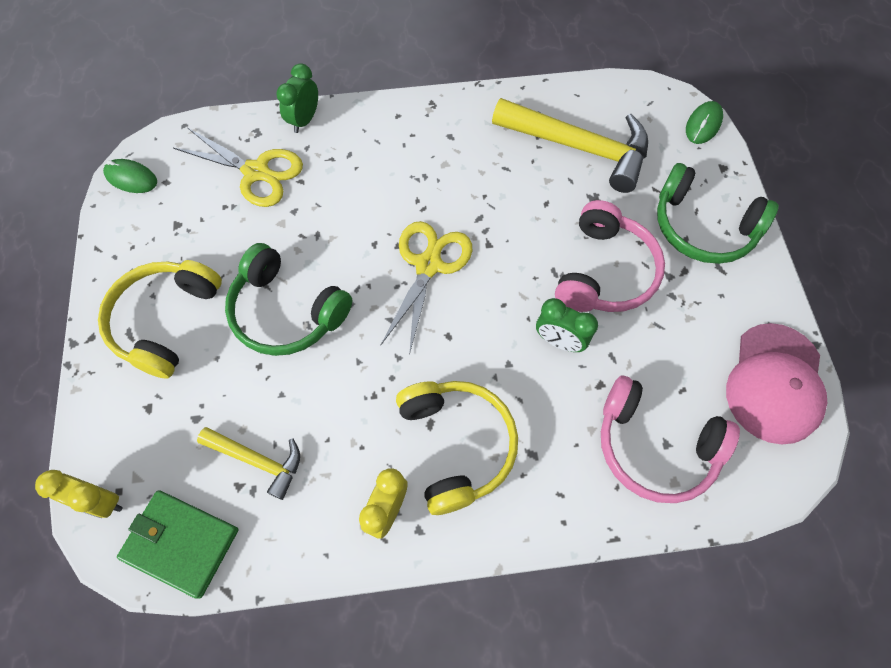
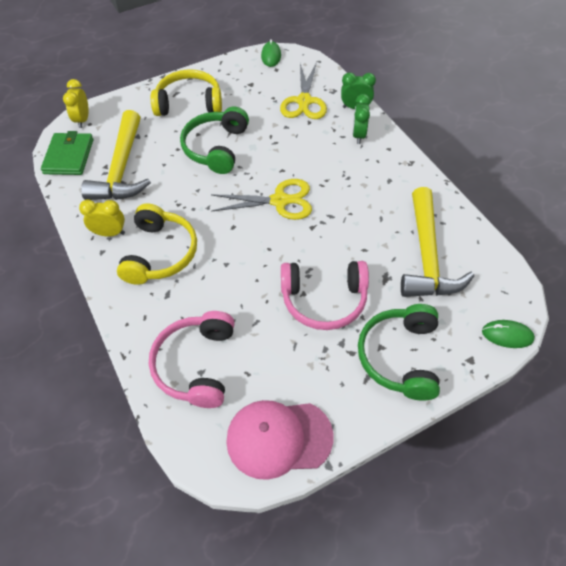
camera: 70 degrees right, 10 degrees down
(258, 460) = (122, 168): yellow hammer -> yellow hammer, size x1.83
(457, 445) = (160, 253): yellow headphones -> yellow headphones turned 45 degrees counterclockwise
(559, 341) = (255, 287): green clock -> green clock (359, 135)

